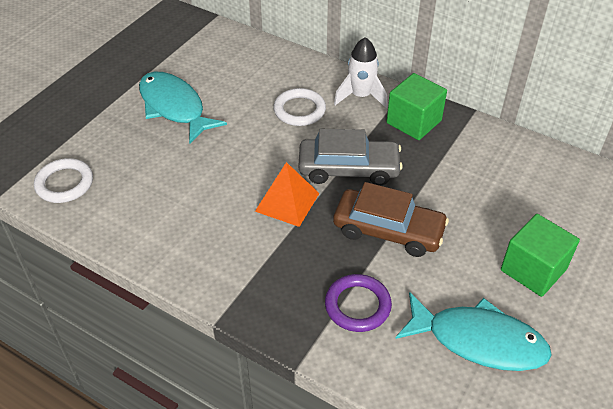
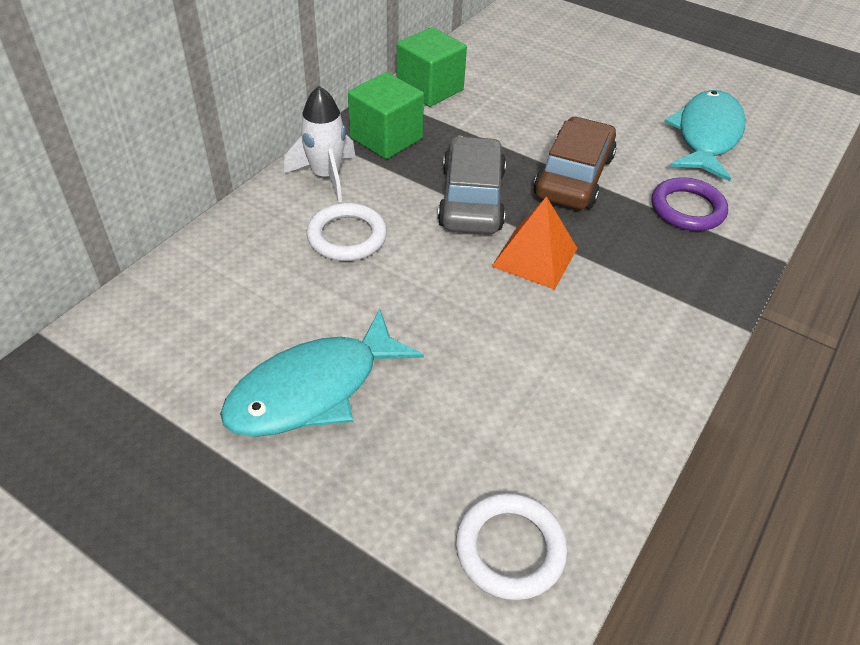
camera: 90 degrees left, 0 degrees up
(533, 269) = (612, 93): green cube -> green cube (430, 89)

